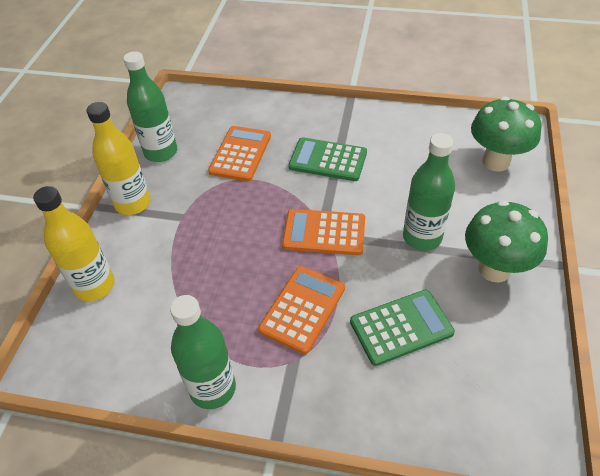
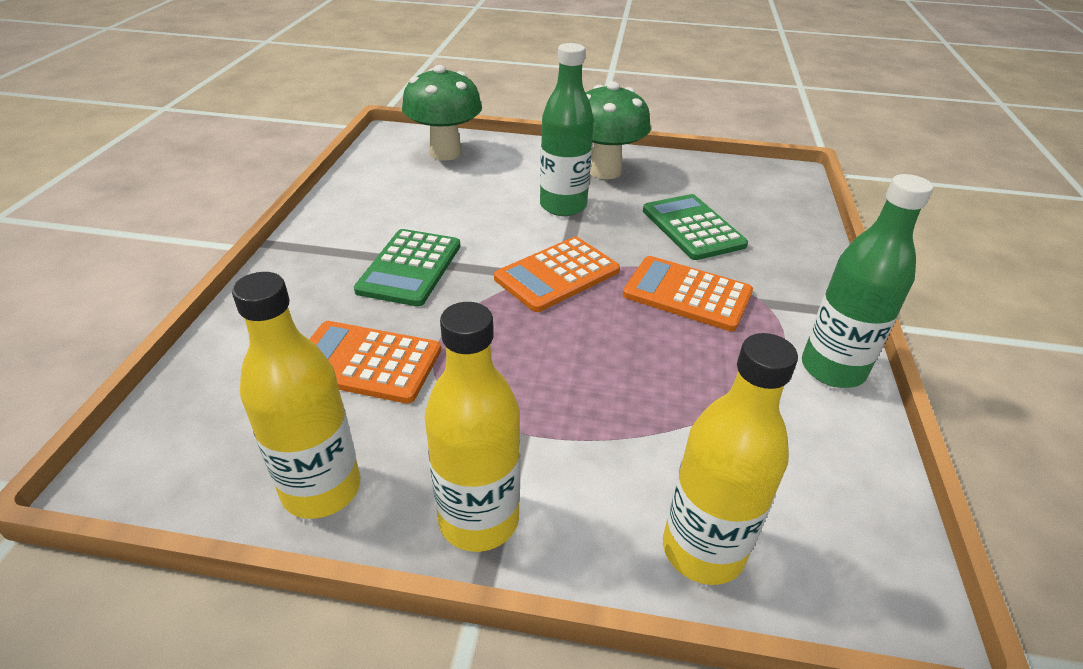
camera: 95 degrees left, 10 degrees down
(161, 152) = (321, 489): green bottle -> yellow bottle
(324, 232) = (557, 275): orange calculator -> orange calculator turned 45 degrees clockwise

